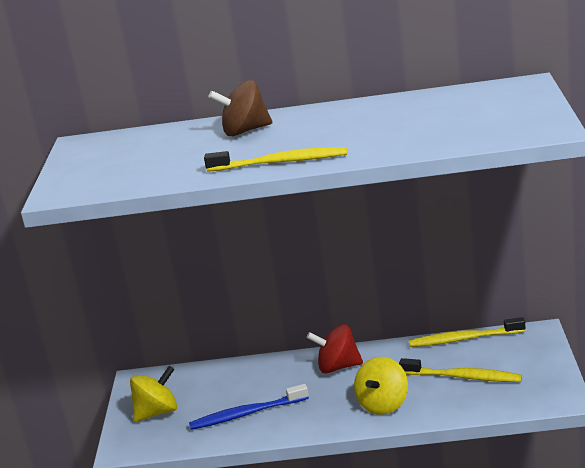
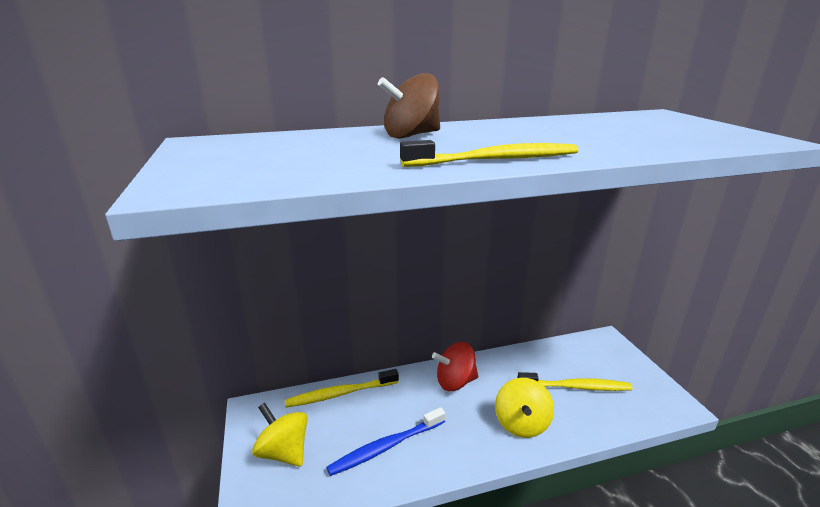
camera: 20 degrees left, 0 degrees up
(157, 412) = (284, 452): yellow spinning top -> yellow spinning top turned 90 degrees counterclockwise
(464, 339) = (551, 347): yellow toothbrush -> yellow toothbrush (341, 393)

